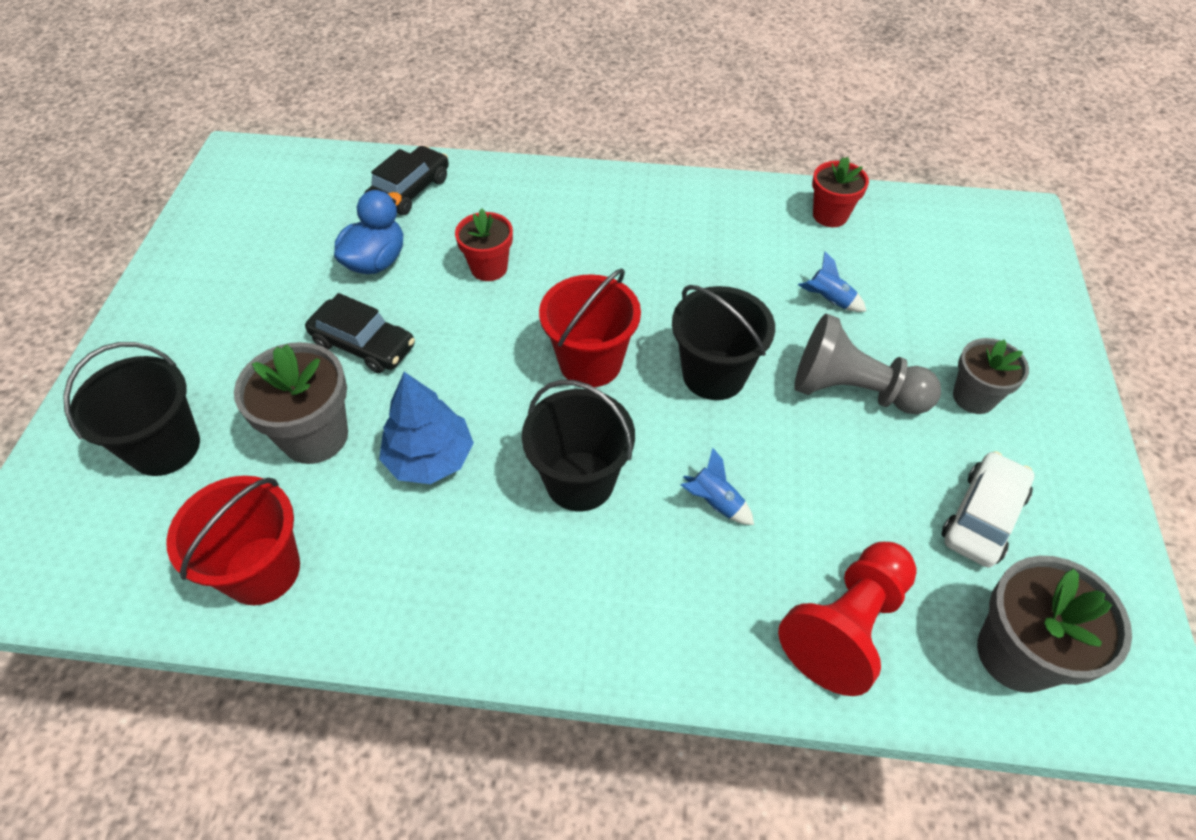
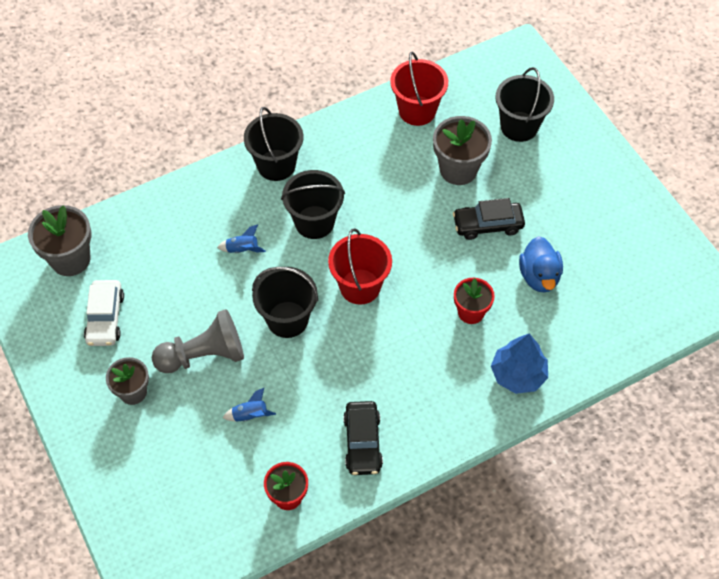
camera: 145 degrees right, 5 degrees up
(410, 191) = (578, 339): black car -> black car (362, 442)
(430, 458) = (394, 191): blue tree -> blue tree (518, 374)
(564, 616) = (276, 165): none -> black bucket
(846, 626) = (151, 229): red pawn -> none

